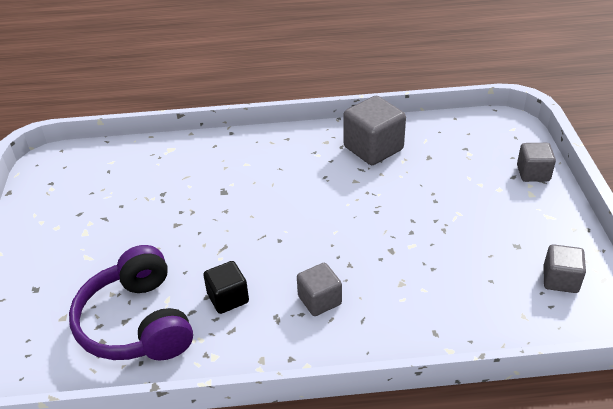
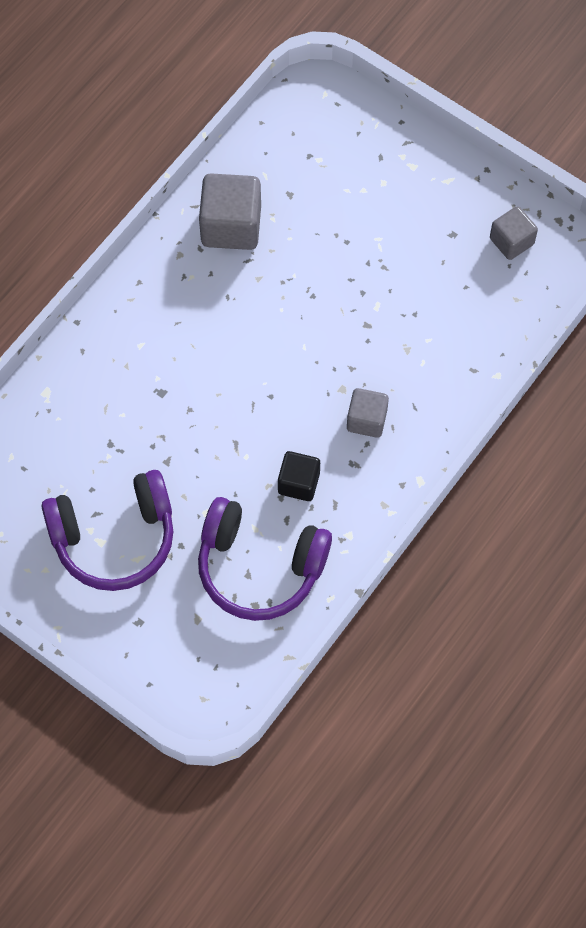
camera: 50 degrees left, 25 degrees up
(93, 237) = (114, 538): none -> purple headphones
(533, 173) = (392, 139): grey cube -> none

